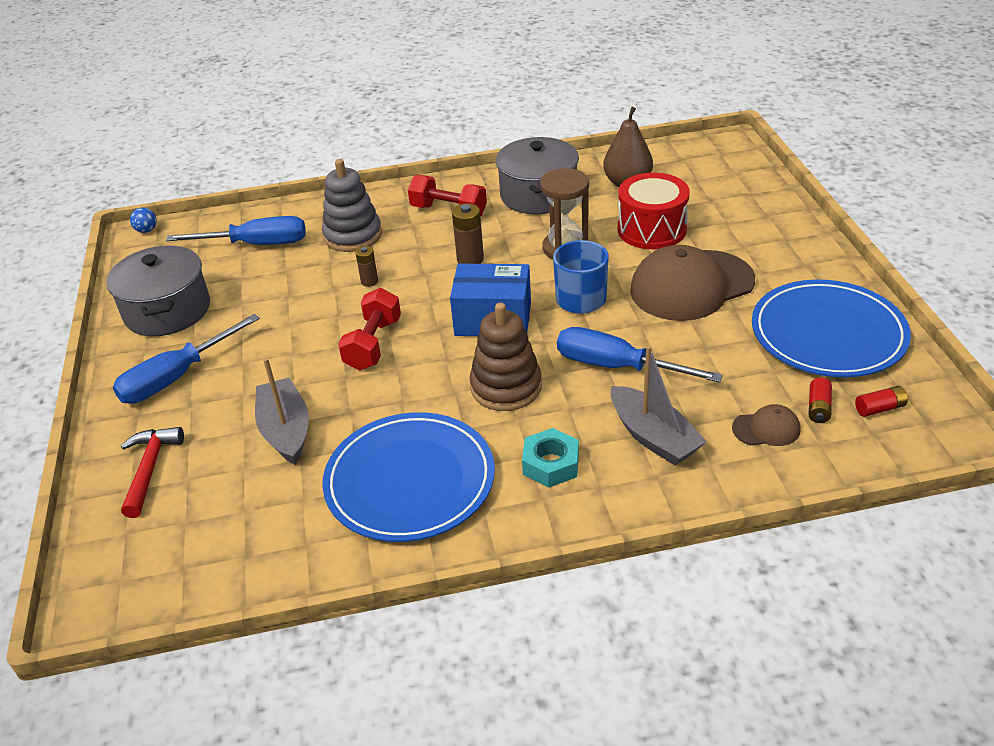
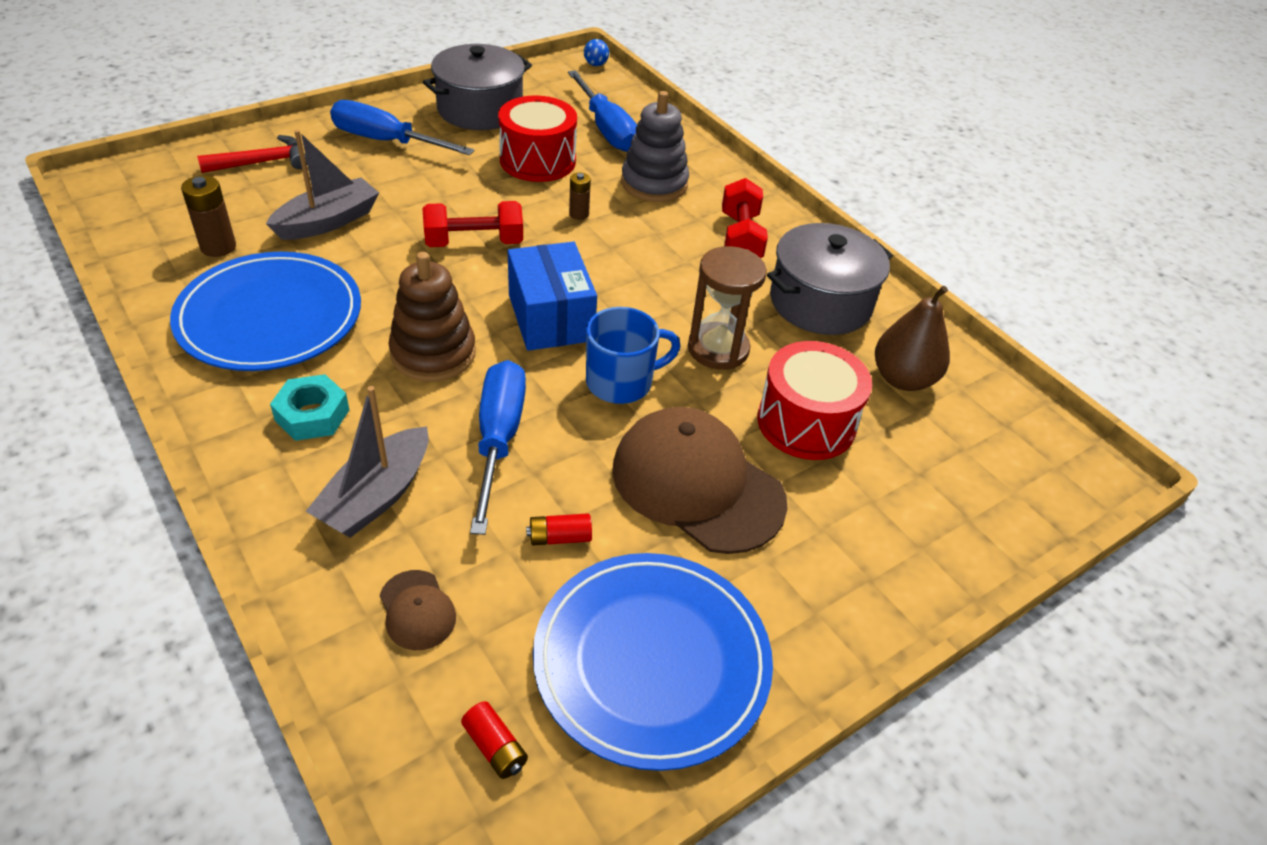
camera: 60 degrees right, 5 degrees up
(276, 290) = (537, 160): none -> red drum
(470, 259) = (654, 276): brown battery -> brown battery (218, 247)
(818, 408) = (475, 666): red battery -> red battery (559, 537)

